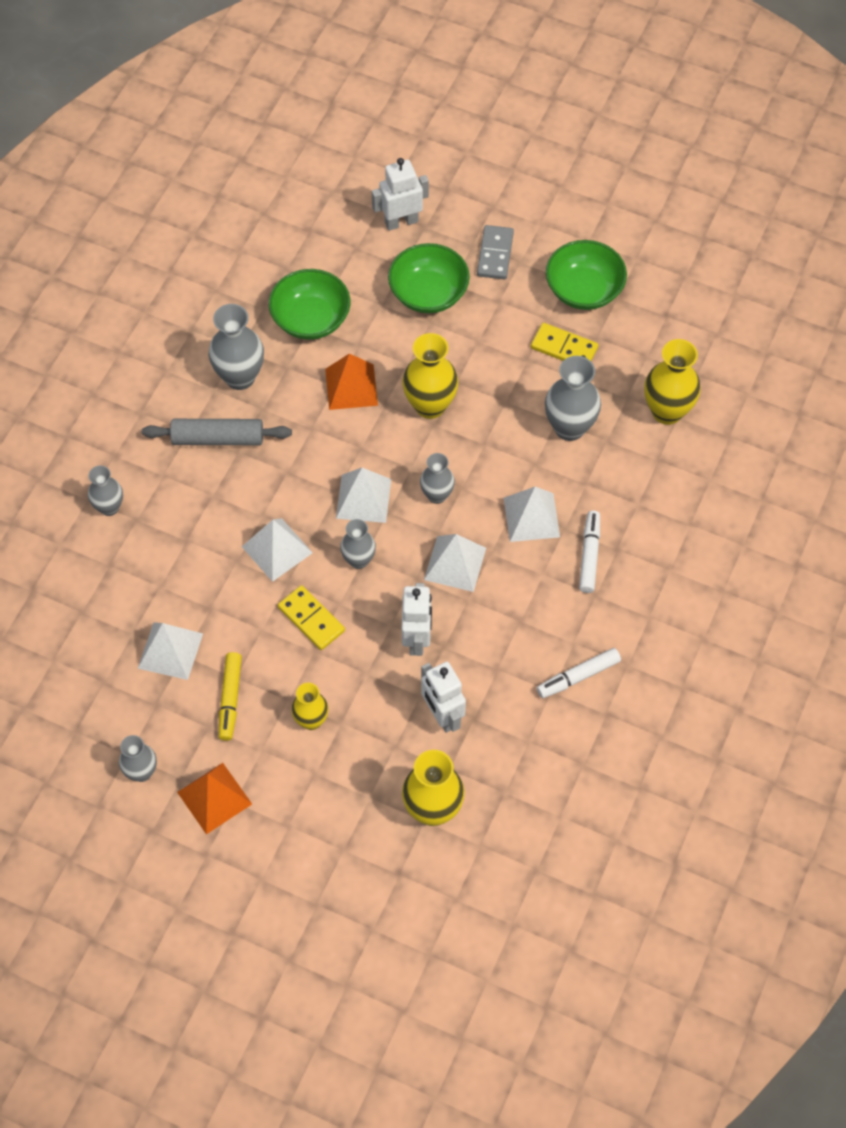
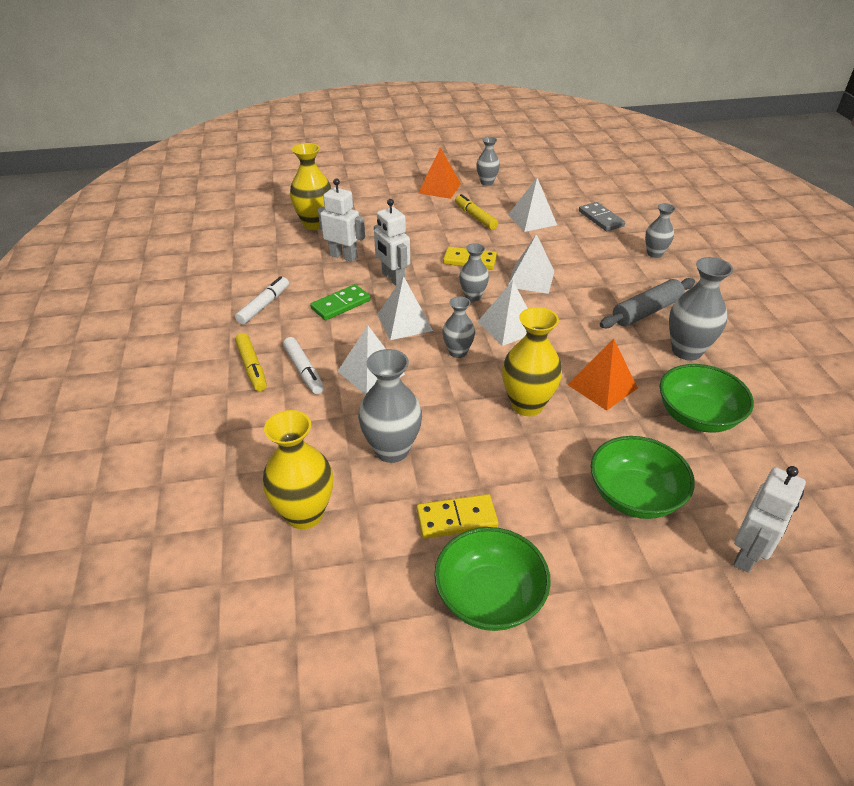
camera: 145 degrees right, 20 degrees down
(311, 720) = (420, 227): yellow vase -> none
(495, 254) = (620, 579): grey domino -> grey domino (601, 219)
(499, 629) = (341, 305): none -> green domino
(634, 588) = (252, 367): none -> yellow marker

